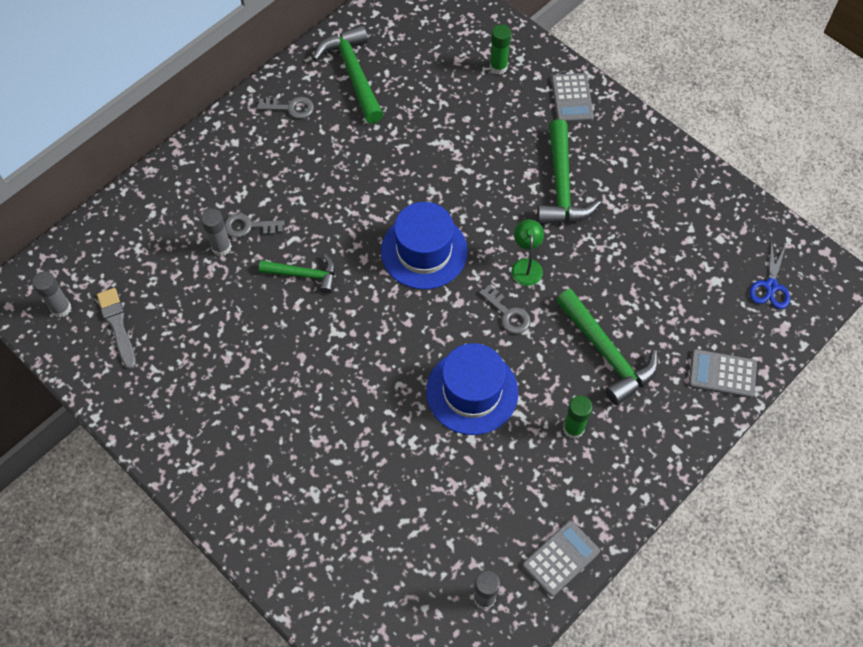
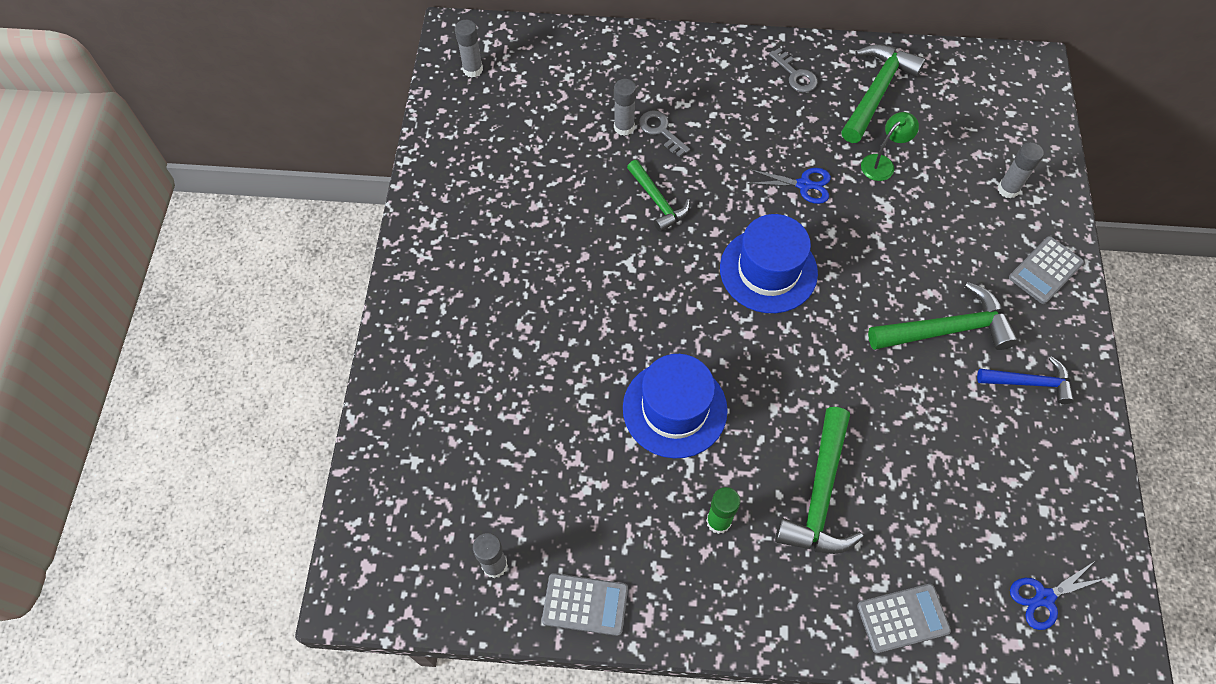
camera: 50 degrees right, 0 degrees up
(117, 325) = (493, 114): grey brush -> none
(381, 176) = (803, 185): none -> blue scissors
(498, 67) = (1008, 189): green glue stick -> grey glue stick
(507, 313) = (776, 381): grey key -> none
(526, 266) = (838, 361): green lamp -> green lamp (882, 163)
(561, 186) = (947, 329): green hammer -> green hammer turned 150 degrees counterclockwise
(636, 174) = (1030, 382): none -> blue hammer
(722, 374) = (903, 618): grey calculator -> grey calculator turned 105 degrees clockwise

